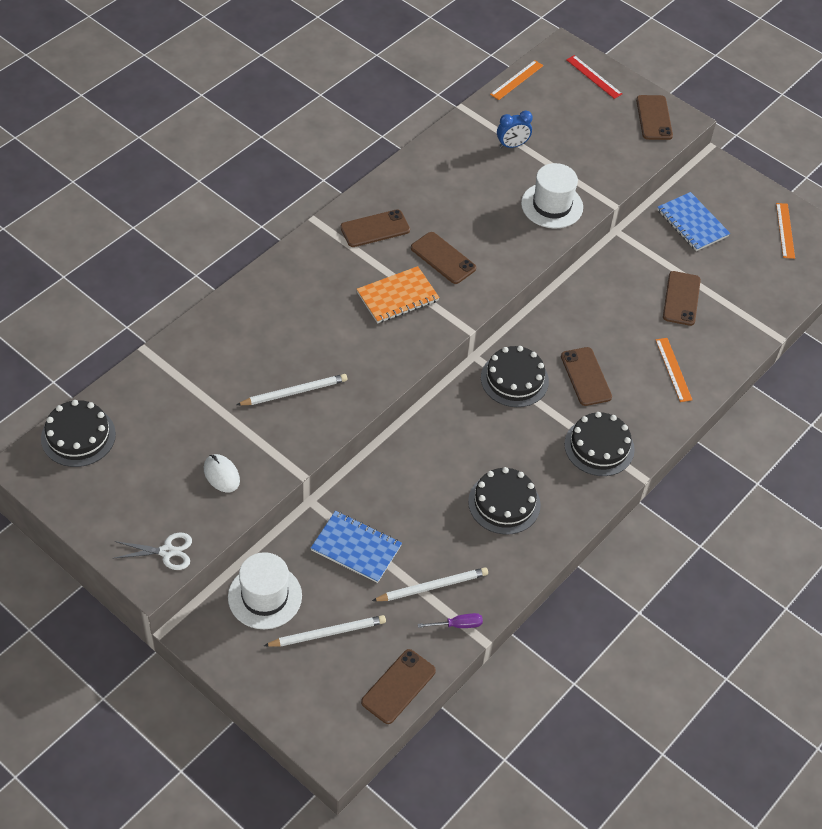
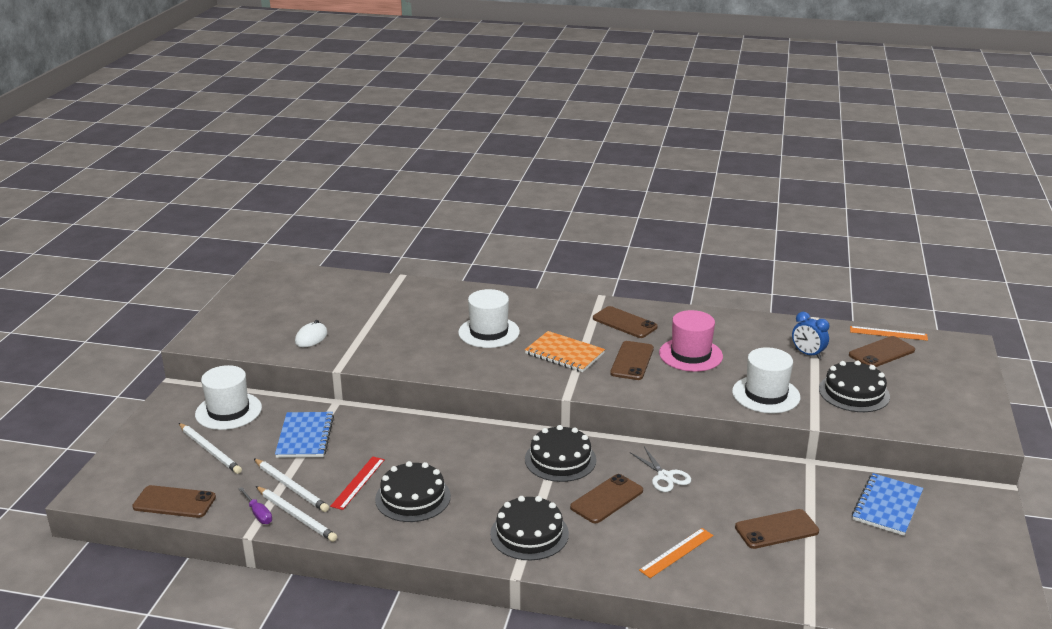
camera: 65 degrees right, 25 degrees down
(78, 436) = (302, 279): black cake -> black cake (854, 392)
(167, 552) = (223, 339): white scissors -> white scissors (665, 476)
(294, 392) = (418, 341): white pencil -> white pencil (296, 516)
(318, 332) = (489, 332): none -> white hat
(461, 216) = (690, 355): none -> pink hat
(594, 77) = (959, 369): red ruler -> red ruler (358, 482)
(654, 118) = (963, 417): brown phone -> brown phone (881, 353)
(785, 230) = (971, 576): orange ruler -> none

